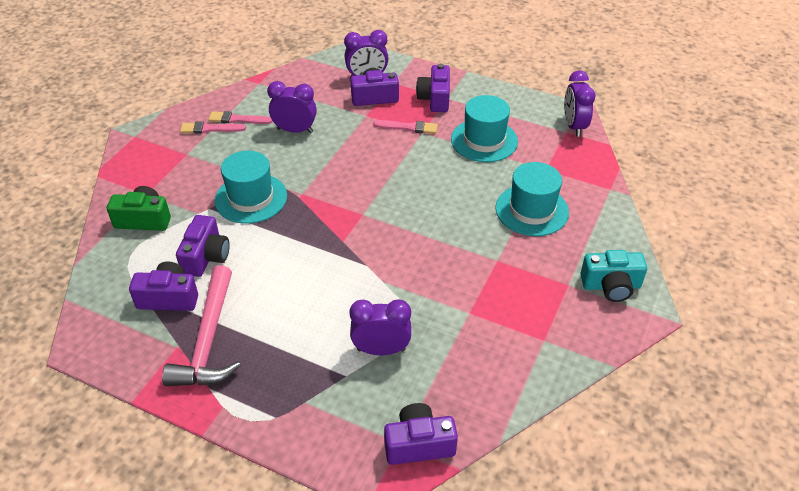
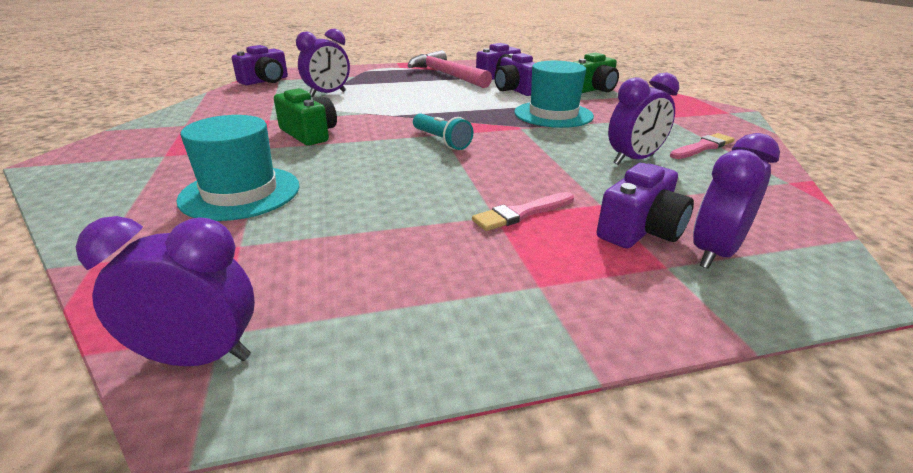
camera: 140 degrees right, 15 degrees down
(210, 129) = (700, 134): pink brush -> none
(373, 205) = (441, 141): none -> turquoise flashlight
(435, 99) = (555, 273): purple camera -> none
(453, 265) = (309, 134): none -> green camera
(484, 140) = (385, 244): turquoise hat -> none
(574, 126) = (199, 357): purple clock -> purple clock turned 45 degrees counterclockwise
(611, 286) = (103, 167): turquoise camera -> none

